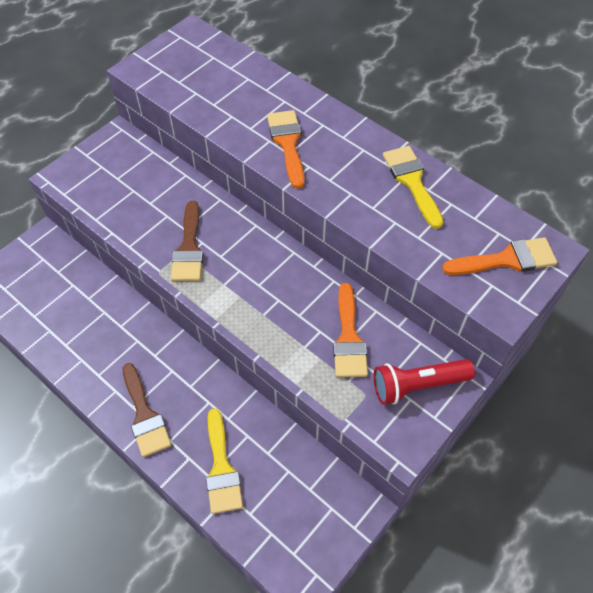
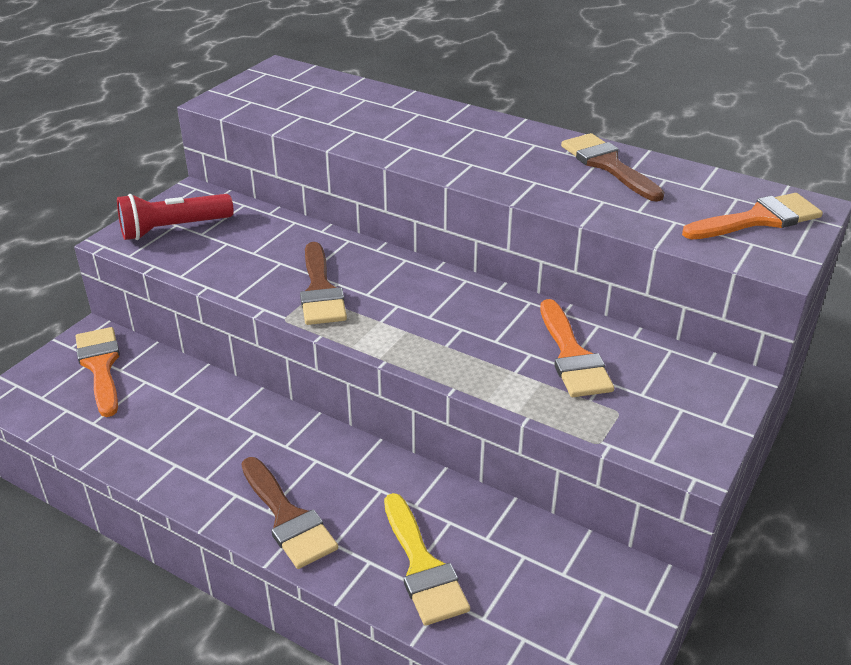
camera: 10 degrees left, 20 degrees down
(288, 143) = (436, 147): orange brush -> orange brush (100, 366)
(412, 181) = (608, 165): yellow brush -> brown brush
(418, 385) = (686, 393): red flashlight -> red flashlight (173, 229)

